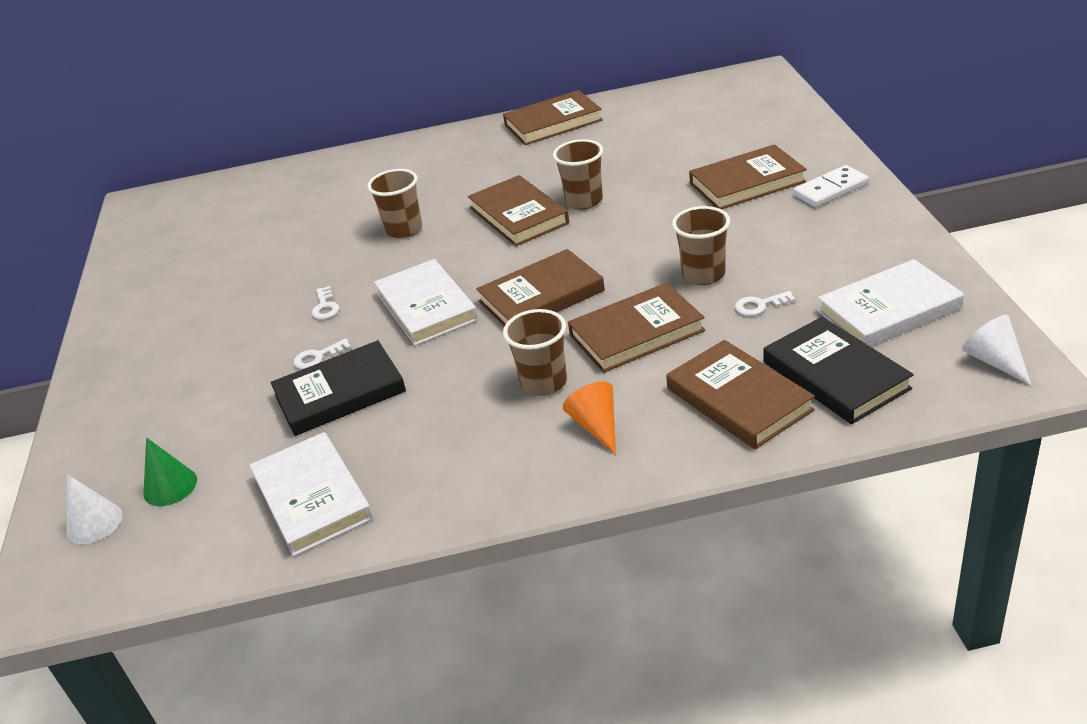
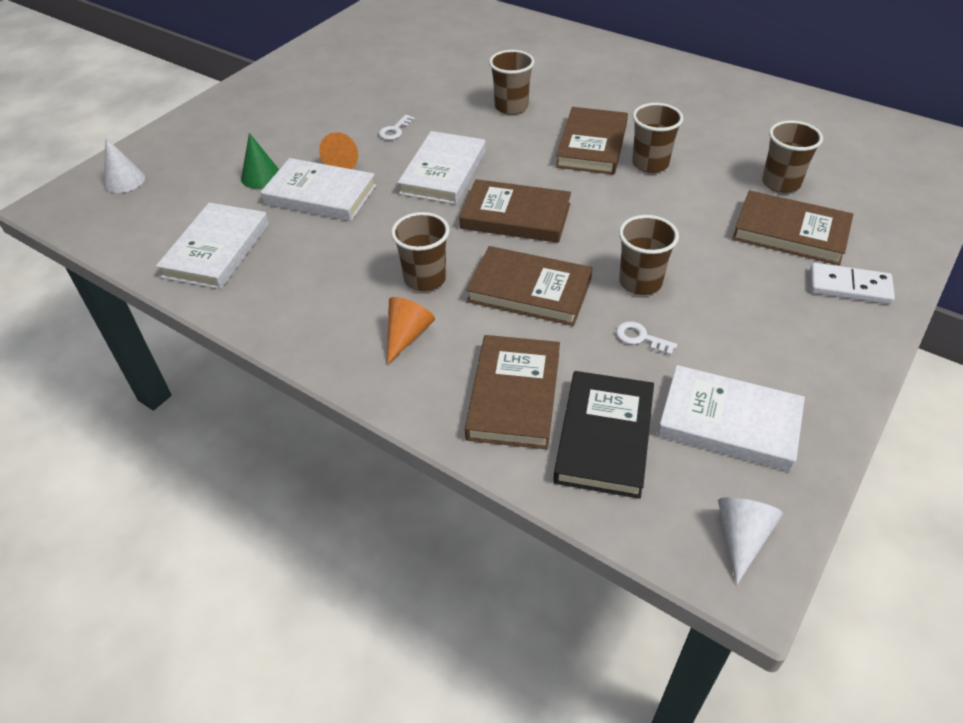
camera: 40 degrees right, 10 degrees up
(170, 486) = (177, 186): green cone -> green cone (261, 176)
(318, 357) = (344, 161): white key -> orange cone
(340, 393) = (320, 195): black book -> white book
(553, 123) = (724, 87): brown book -> none
(693, 158) = (781, 183): none -> brown cup

